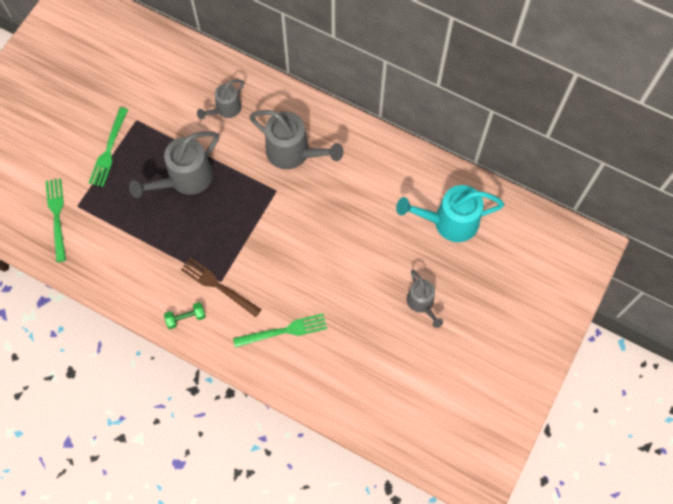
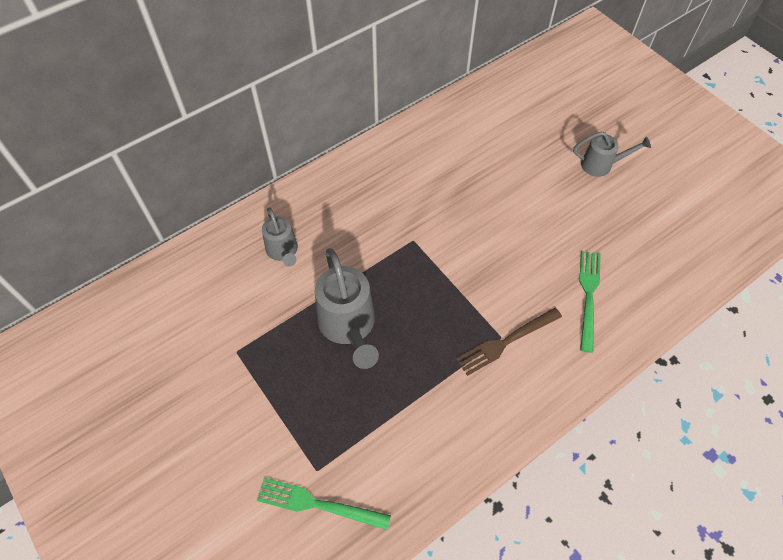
camera: 65 degrees left, 10 degrees down
(108, 151) = (259, 400): green fork -> none
(186, 318) = (533, 393): green dumbbell -> none
(294, 153) = (376, 207): grey watering can -> none
(448, 222) = (521, 113): turquoise watering can -> none

